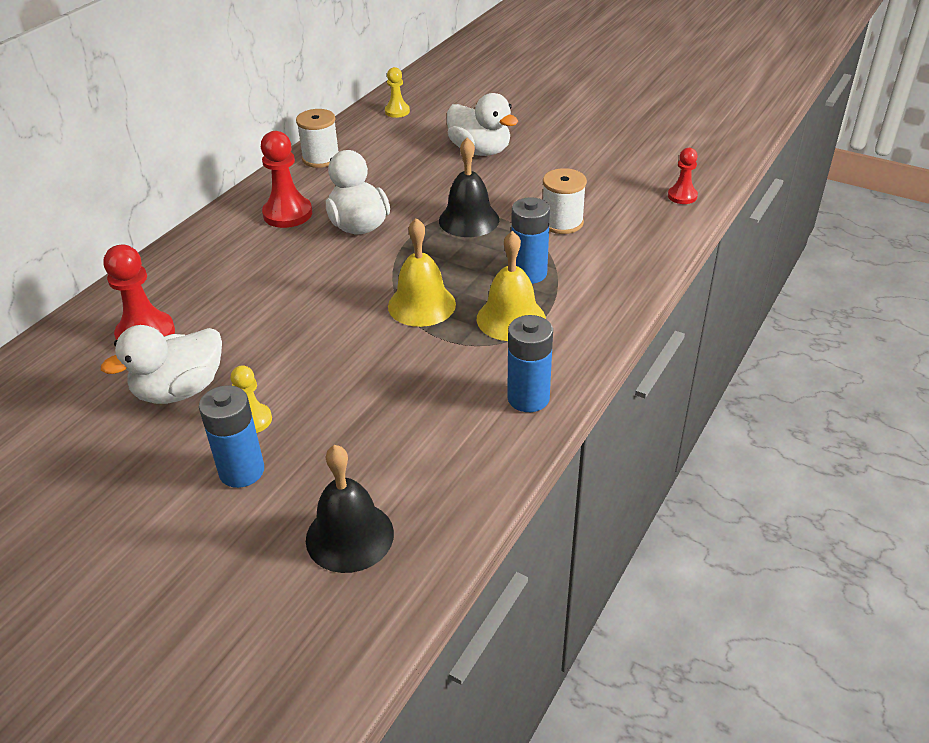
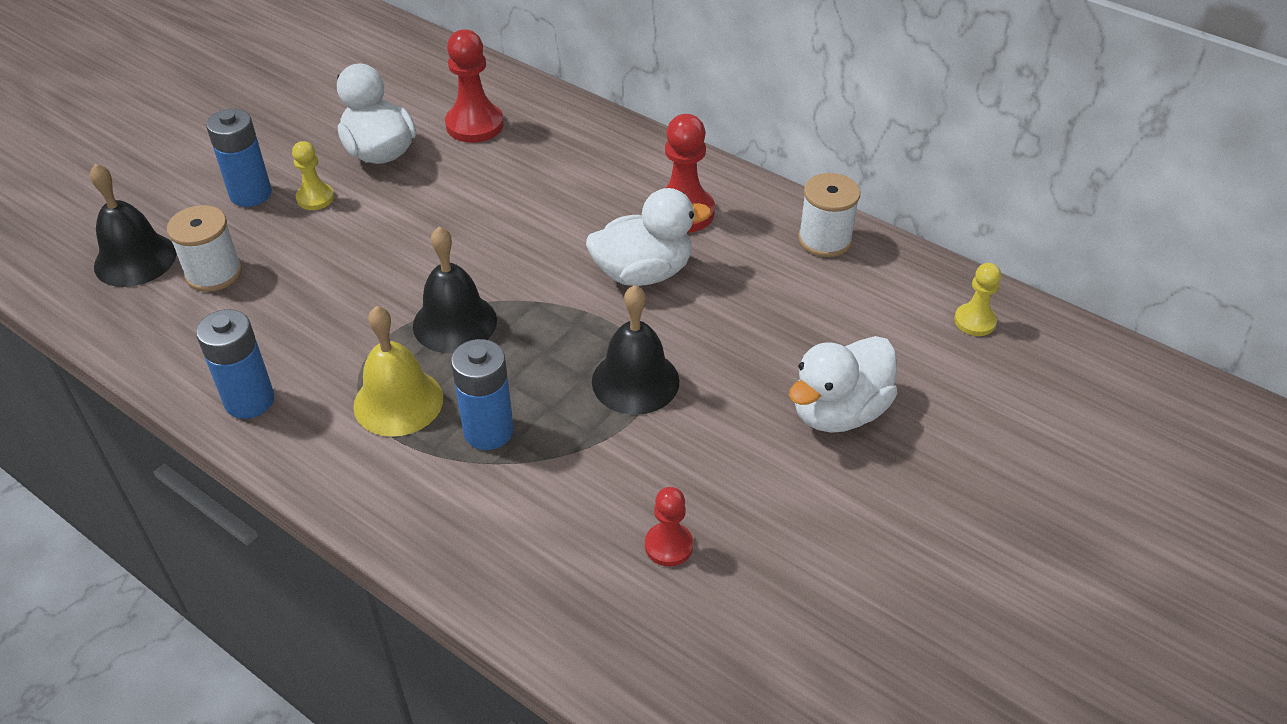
camera: 95 degrees right, 5 degrees up
(421, 305) = (455, 323): yellow bell -> black bell
(562, 222) = (607, 487): white spool -> white spool (214, 273)
(682, 196) = (657, 672): red pawn -> red pawn (668, 546)

